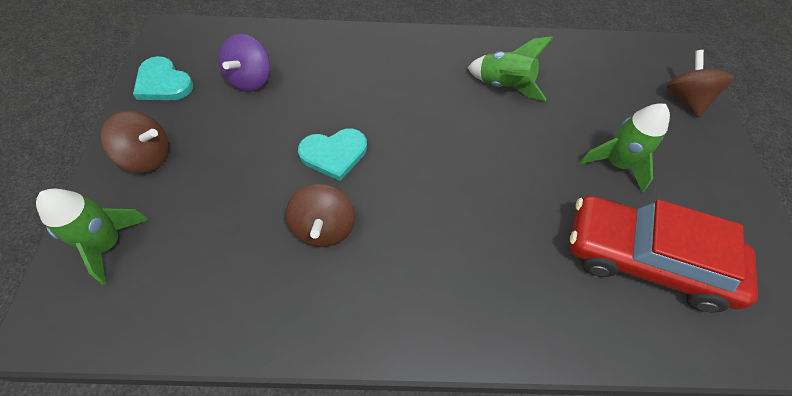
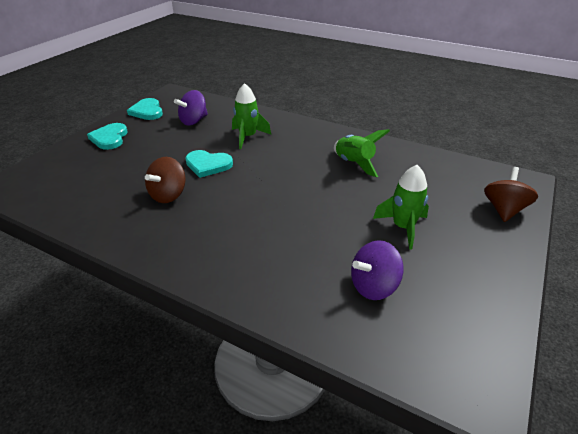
camera: 30 degrees right, 20 degrees down
(108, 244) = (57, 166): green rocket -> green rocket (248, 137)
(148, 157) = (109, 138): brown spinning top -> turquoise heart
(645, 260) = (373, 286): red car -> purple spinning top

